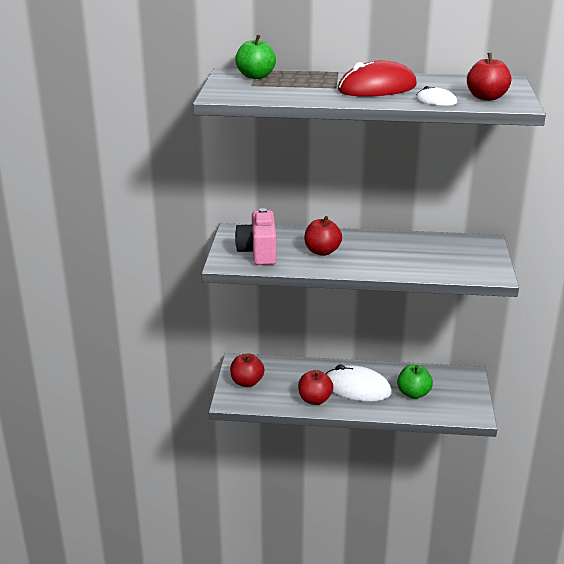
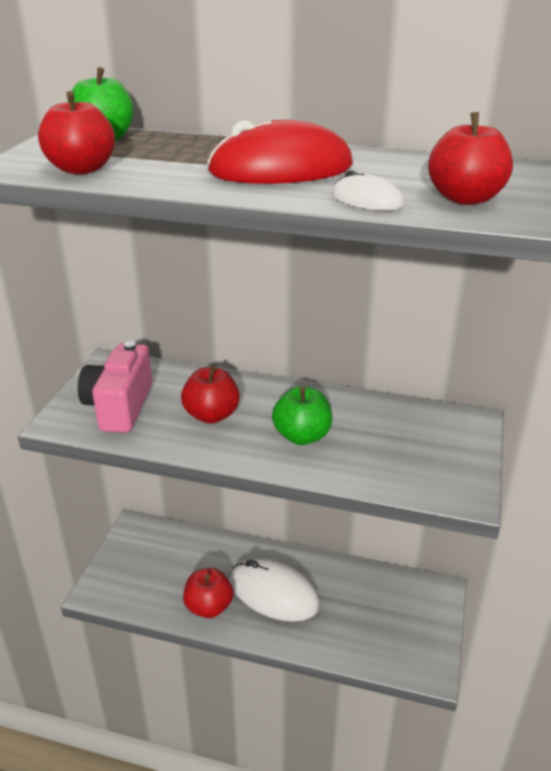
camera: 10 degrees right, 5 degrees up
(247, 382) = (130, 563): red apple -> red apple (81, 169)
(413, 394) = (350, 615): green apple -> green apple (302, 436)

